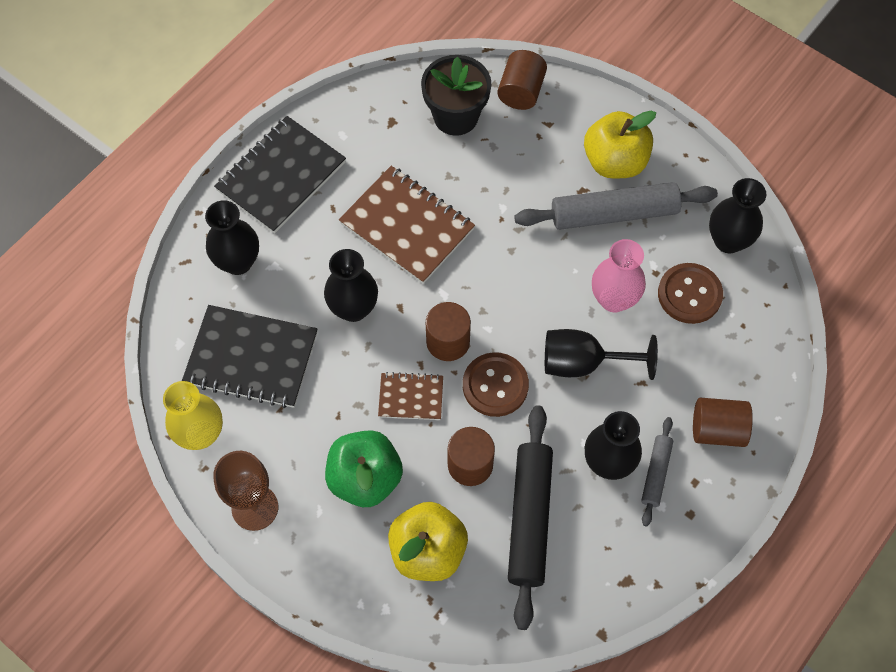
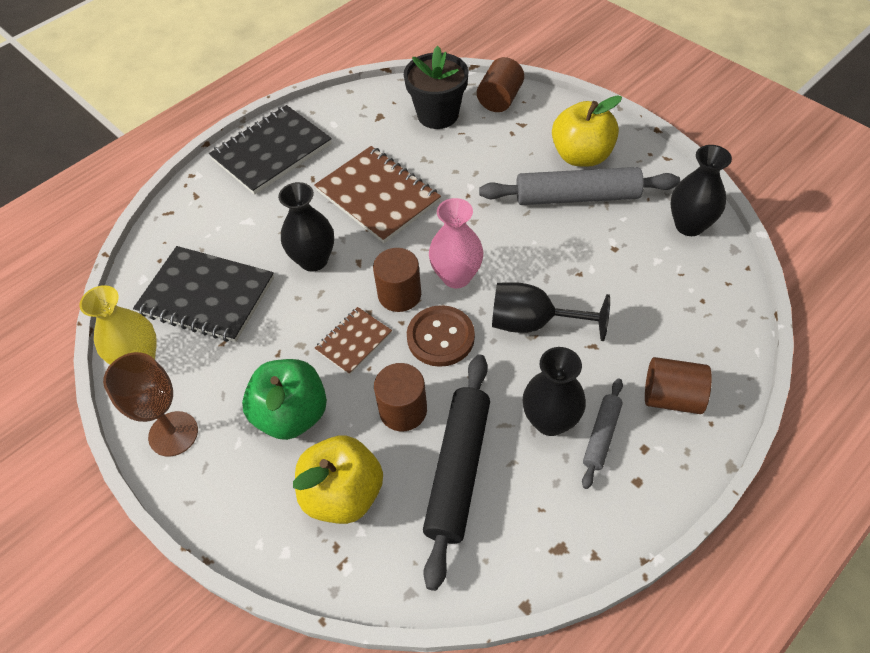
camera: 10 degrees right, 10 degrees down
(238, 262) = (215, 215): black vase -> none
(411, 397) = (353, 341): brown notebook -> brown notebook turned 60 degrees counterclockwise
(613, 299) = (570, 268): pink vase -> pink vase (456, 276)
(689, 294) = (647, 269): brown button -> none

